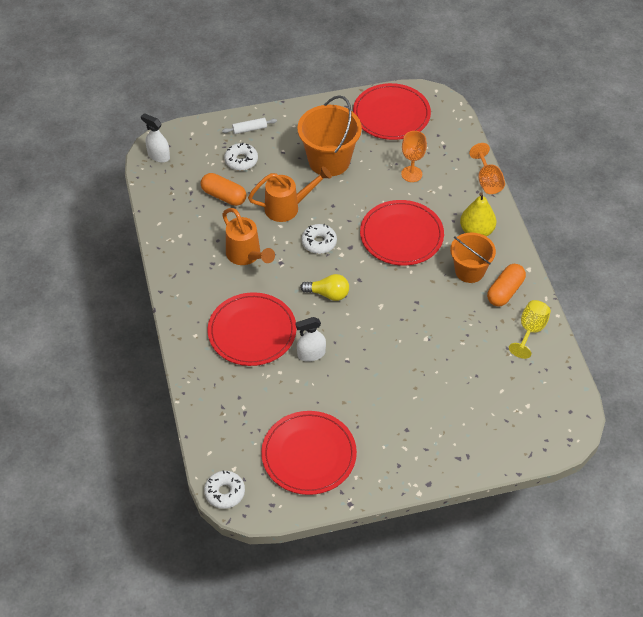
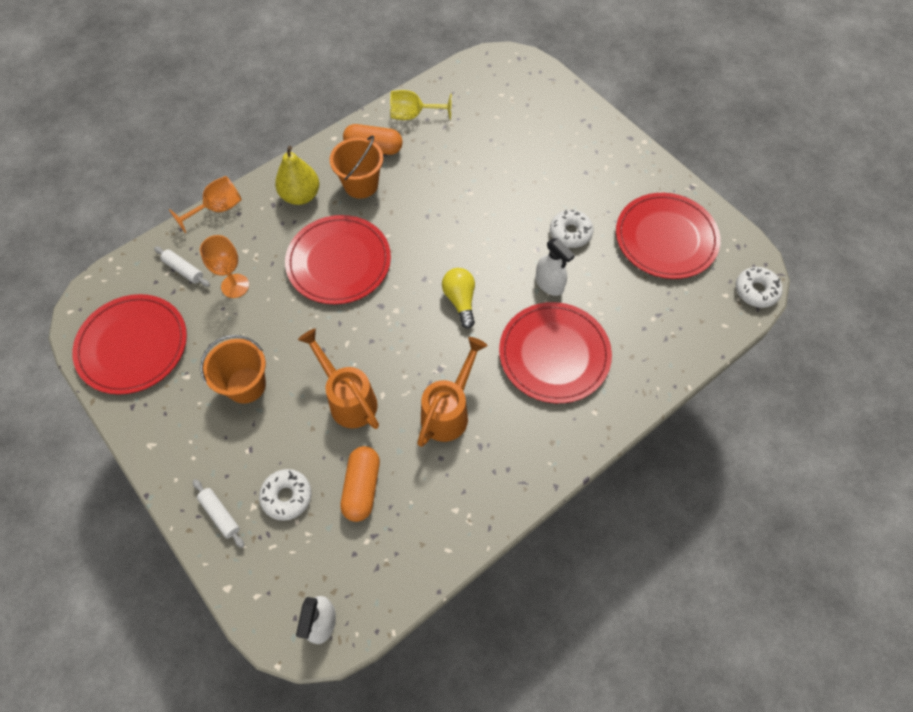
camera: 115 degrees left, 10 degrees up
(319, 242) = (389, 340): white donut -> white donut (570, 233)
(329, 161) = (246, 385): orange bucket -> orange bucket, size x0.66
(440, 151) = (183, 270): none -> white rolling pin

